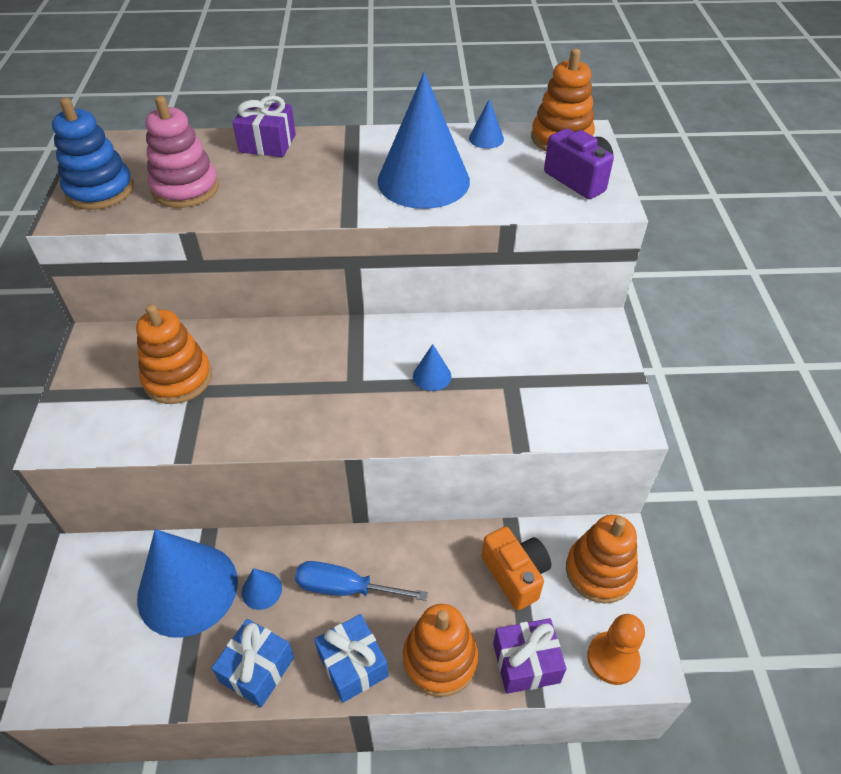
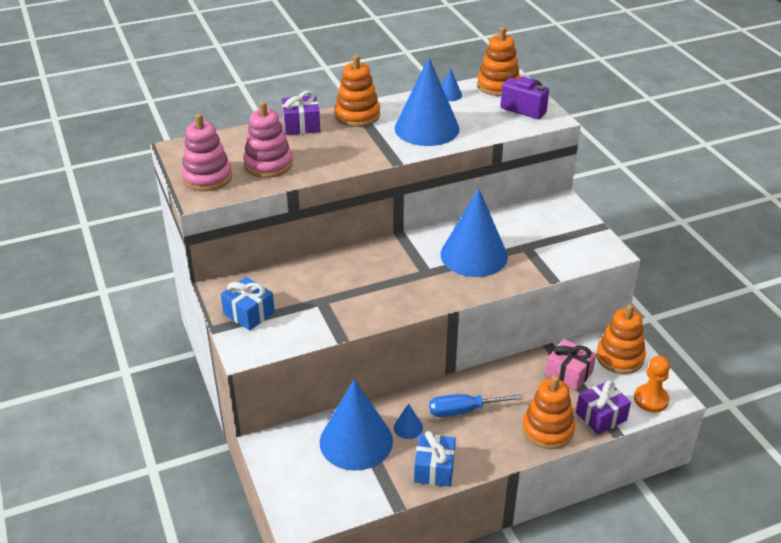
camera: 20 degrees left, 10 degrees down
(100, 190) = (207, 177): blue stacking toy -> pink stacking toy
(178, 378) = (302, 297): orange stacking toy -> orange stacking toy (357, 115)
(353, 665) = (494, 448): blue gift -> blue gift (249, 313)
(432, 376) = (474, 255): blue cone -> blue cone, size x2.47
(515, 575) = (569, 373): orange camera -> pink gift

